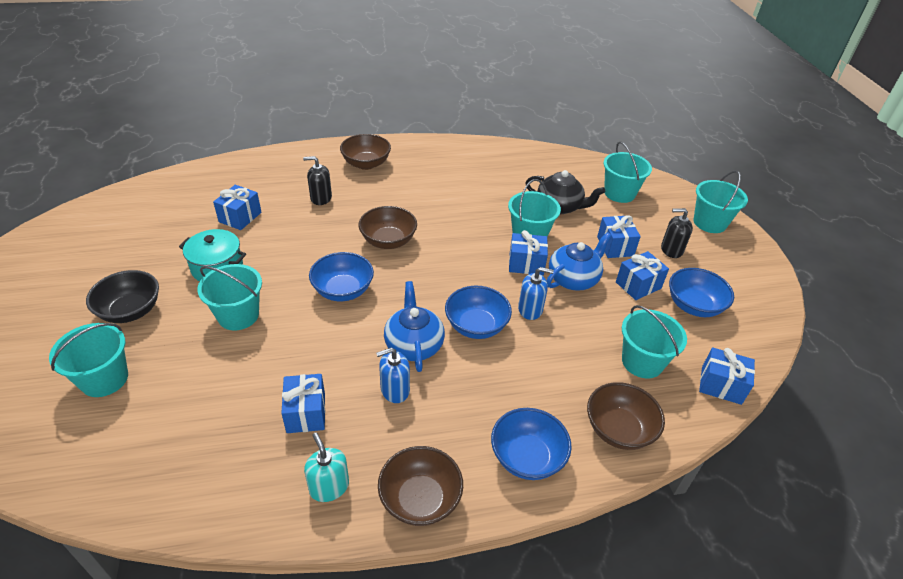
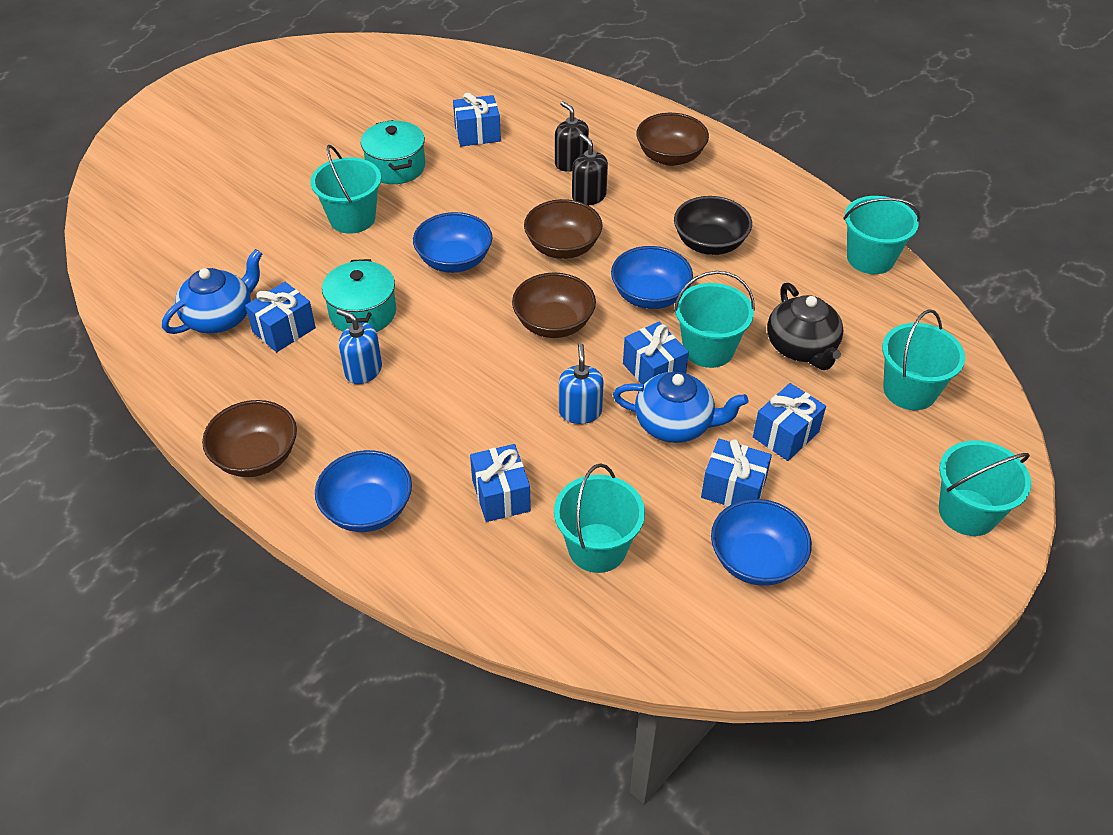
camera: 55 degrees right, 5 degrees up
(104, 379) = (214, 197): turquoise bucket -> turquoise bucket (870, 258)
(130, 311) = (294, 158): black bowl -> black bowl (709, 244)
(329, 487) = (221, 391): turquoise soap dispenser -> none
(338, 360) = (363, 313): none -> turquoise pot
(414, 345) = (433, 351): blue teapot -> blue teapot (220, 317)
(476, 326) = (508, 382): blue bowl -> blue bowl (650, 296)
(530, 309) = (580, 411): blue soap dispenser -> blue soap dispenser turned 150 degrees counterclockwise
(619, 429) = (471, 569): brown bowl -> brown bowl (554, 324)
(671, 250) = (849, 494): black soap dispenser -> black soap dispenser (589, 196)
(721, 385) = (633, 640): blue gift -> blue gift (501, 495)

